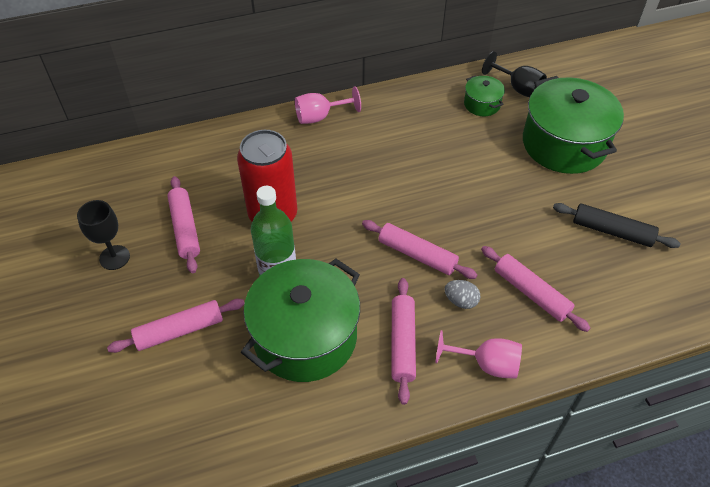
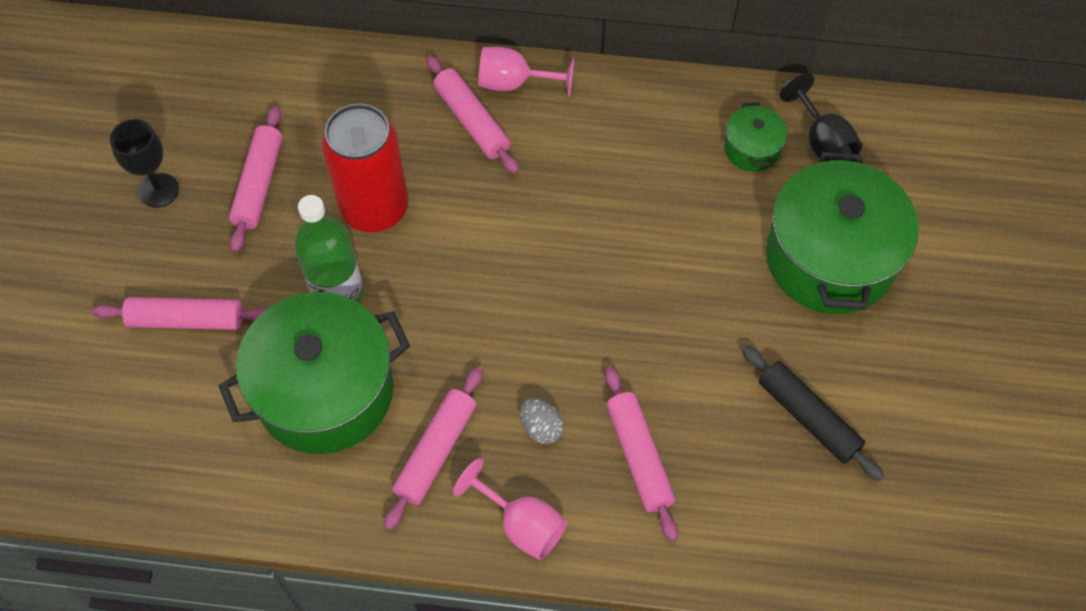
camera: 25 degrees right, 10 degrees up
(417, 255) = (524, 340): pink rolling pin -> pink rolling pin (472, 121)

